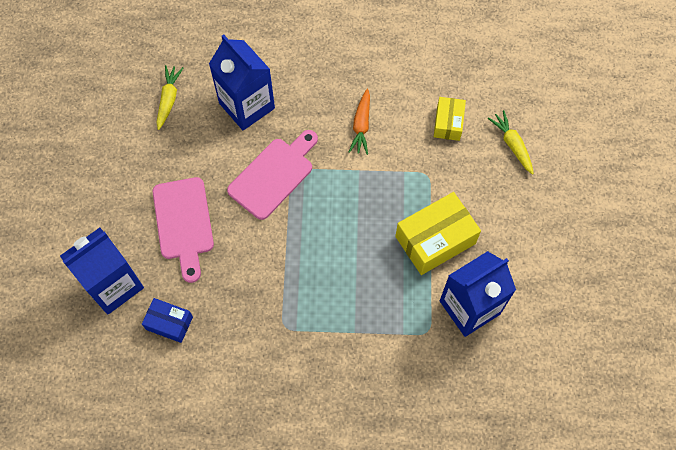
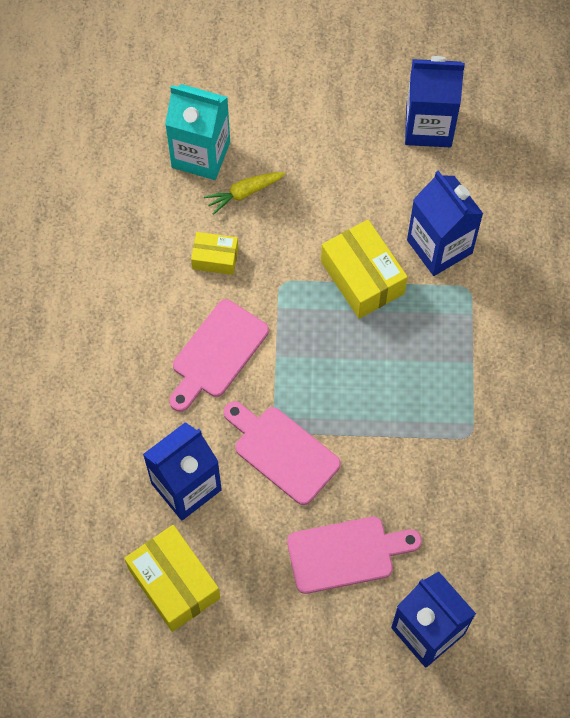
camera: 90 degrees left, 0 degrees up
(169, 99) = (174, 583): yellow carrot -> yellow box
(169, 323) = (471, 562): blue box -> none
(361, 126) = (217, 353): orange carrot -> pink cutting board
(547, 111) = (201, 154): none -> turquoise carton
(597, 302) = (428, 126): none -> blue carton

